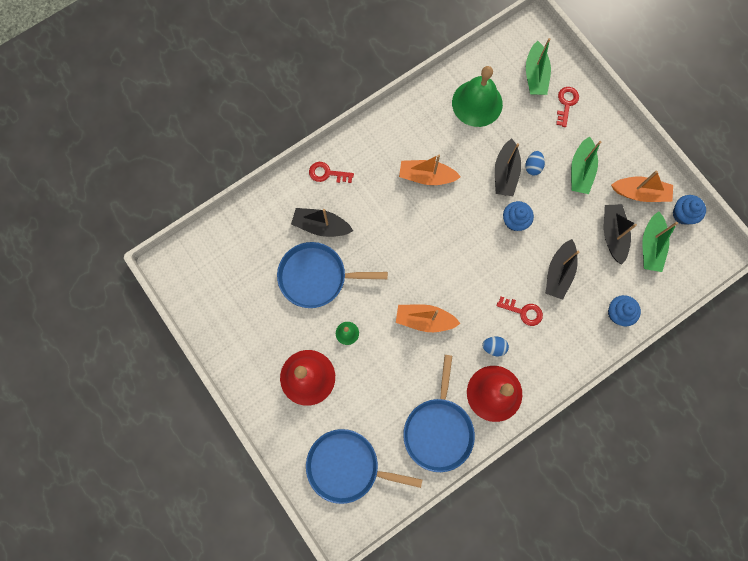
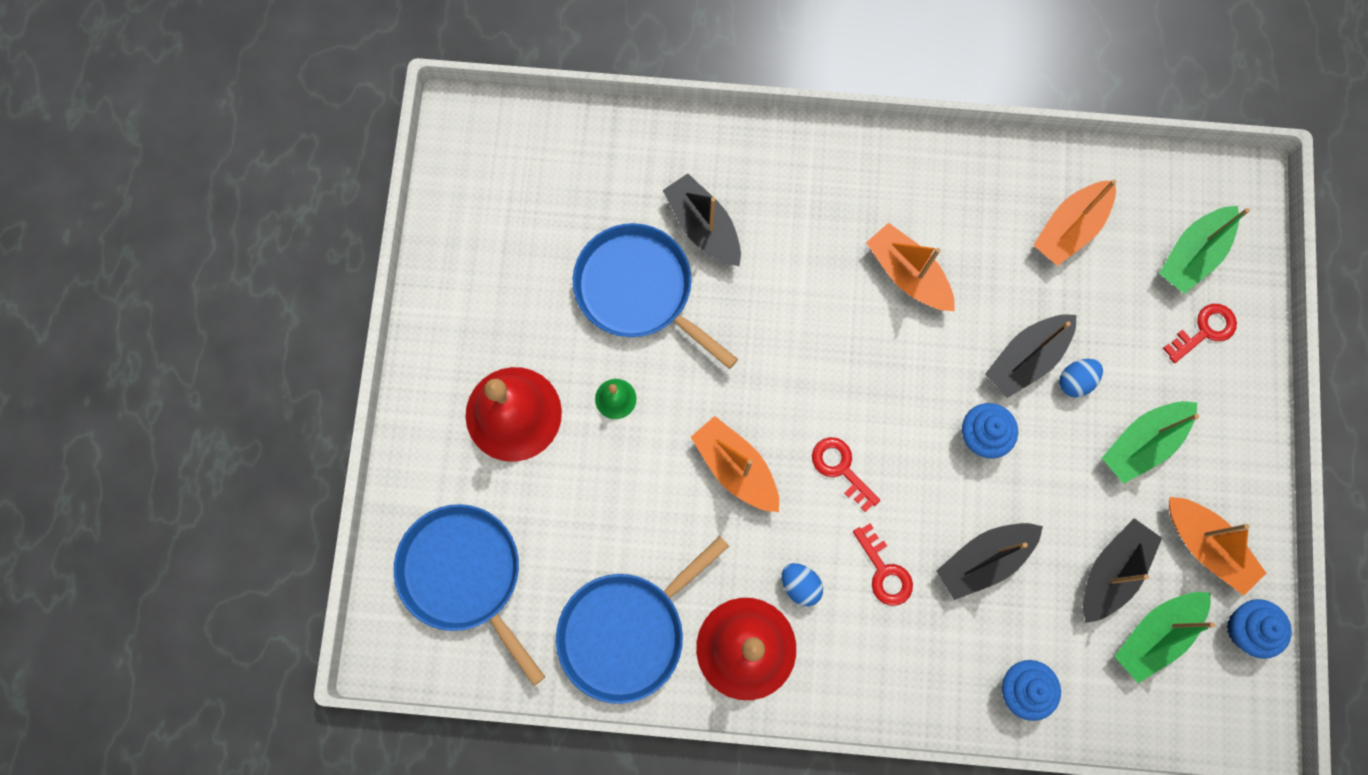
camera: 40 degrees right, 0 degrees up
(327, 173) = (772, 162): red key -> red key (840, 468)
(477, 103) = (1070, 228): green bell -> orange boat

